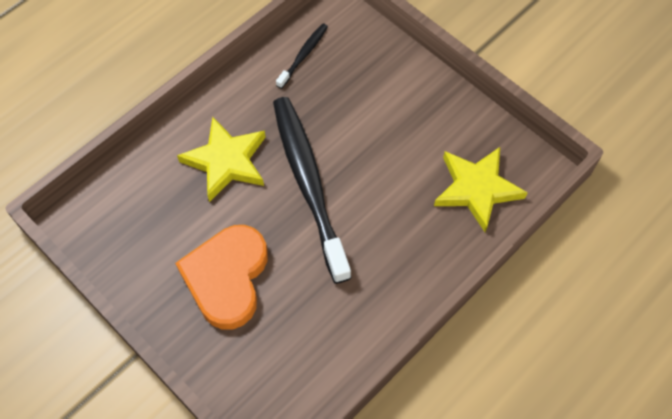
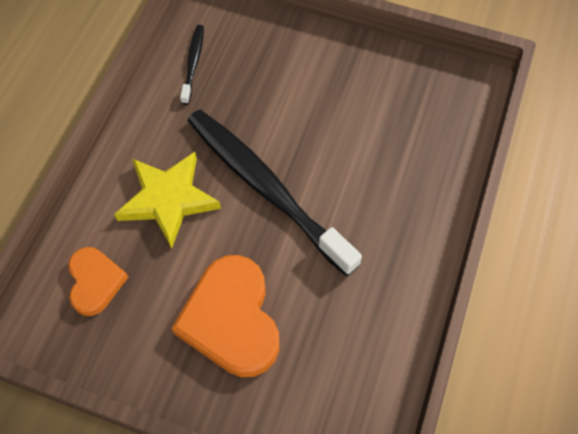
camera: 25 degrees left, 0 degrees up
(139, 203) = (95, 282): none -> orange heart
(477, 189) = (431, 126): yellow star -> none

